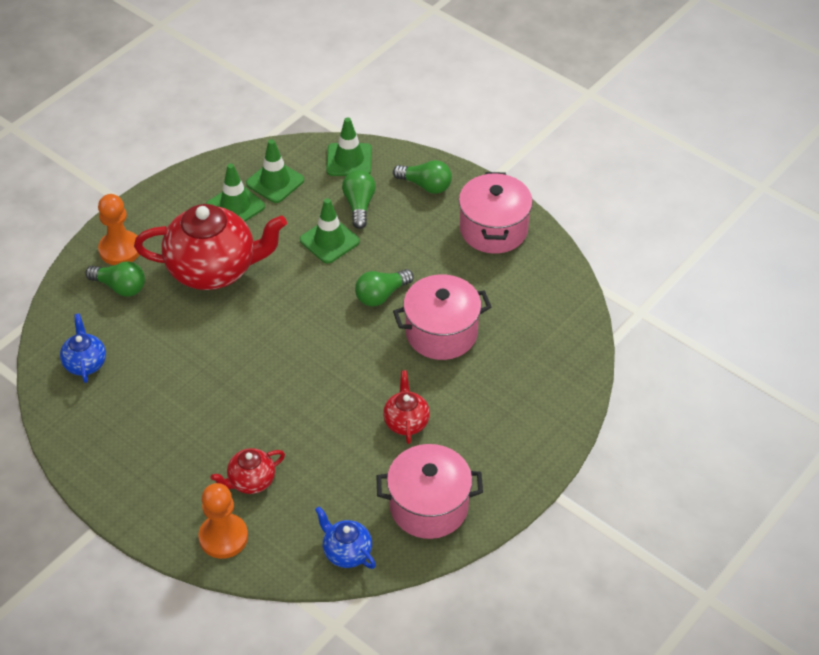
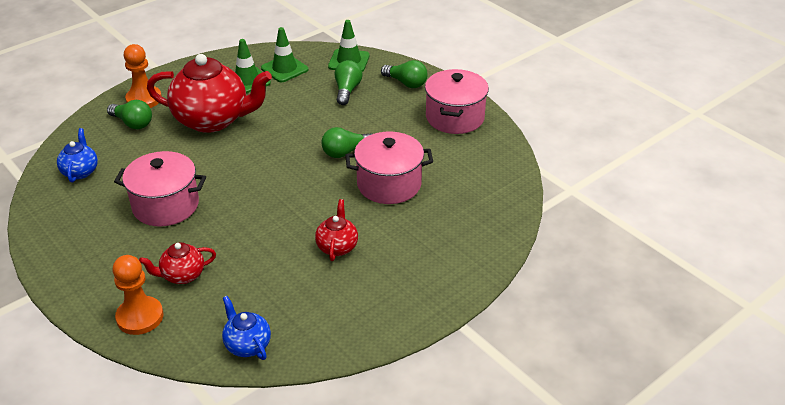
camera: 10 degrees right, 10 degrees down
(329, 241) = (315, 111): green traffic cone -> none
(429, 506) = (337, 317): pink pot -> pink pot (166, 205)

